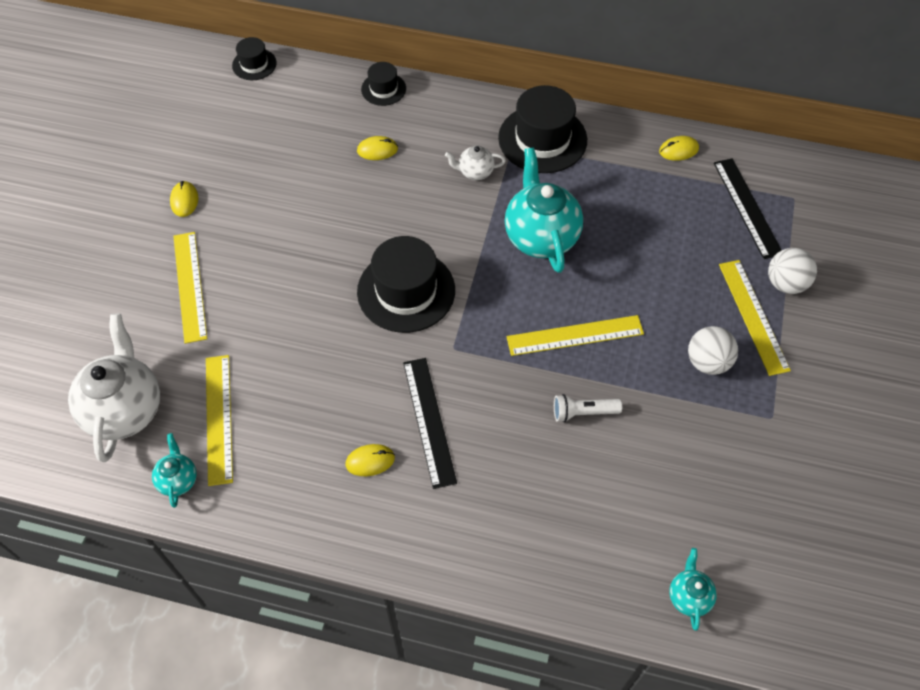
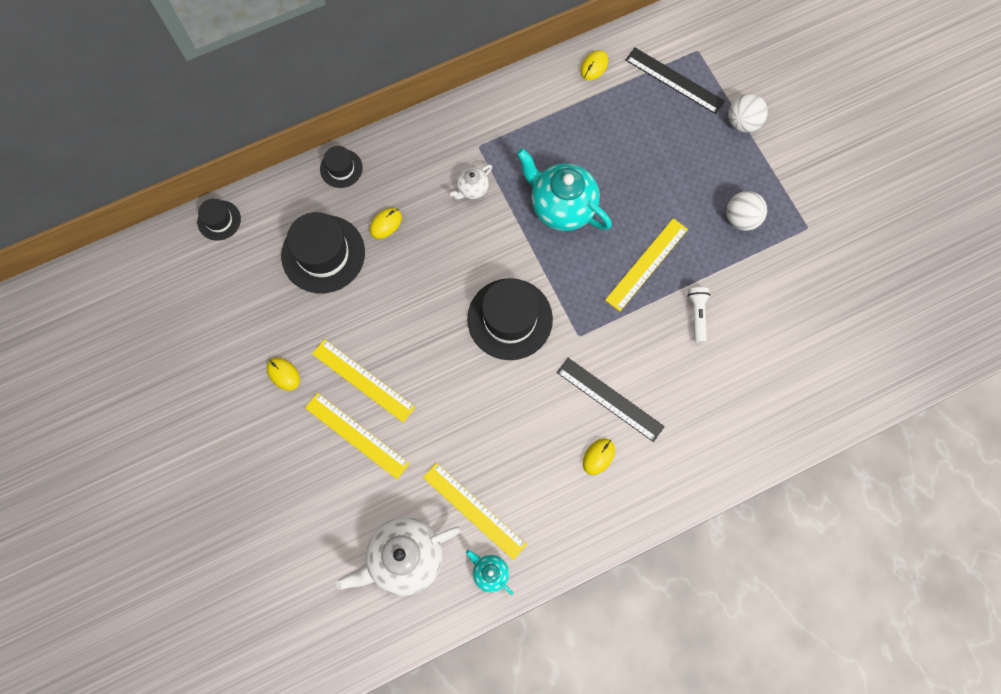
camera: 40 degrees left, 15 degrees up
(125, 409) = (405, 558): white teapot -> white teapot turned 75 degrees counterclockwise
(542, 139) = (494, 126): black hat -> black hat (323, 254)
(583, 412) = (697, 315): white flashlight -> white flashlight turned 135 degrees clockwise
(689, 596) = (852, 384): turquoise teapot -> none
(753, 316) = (742, 162): yellow ruler -> yellow ruler (363, 380)

